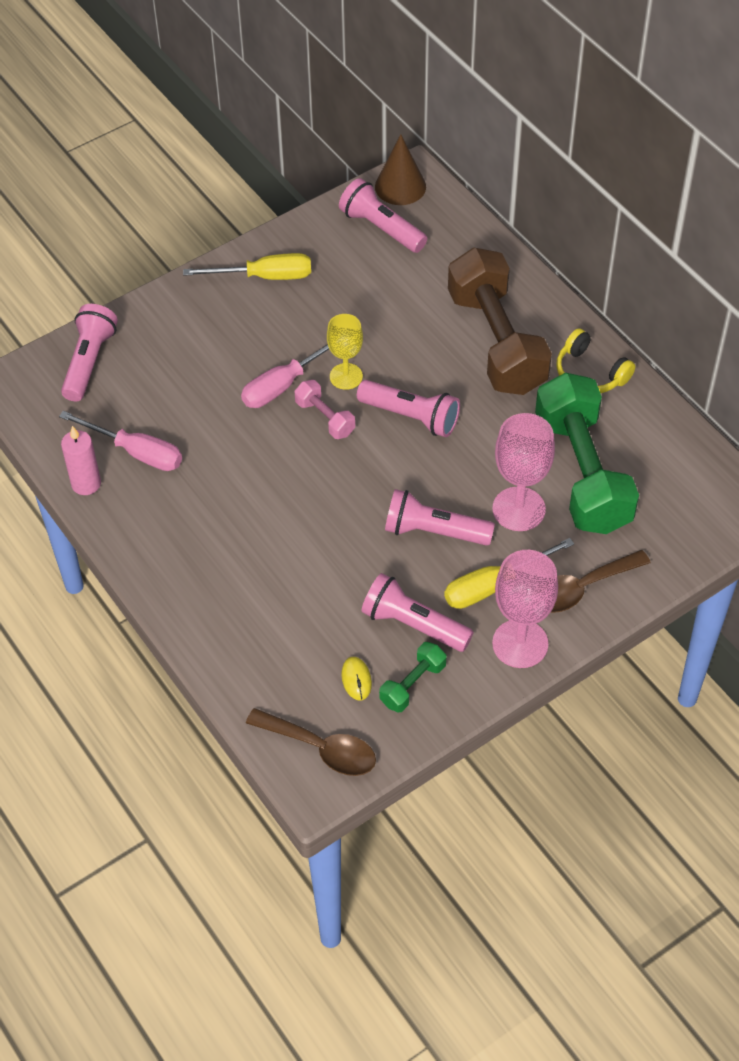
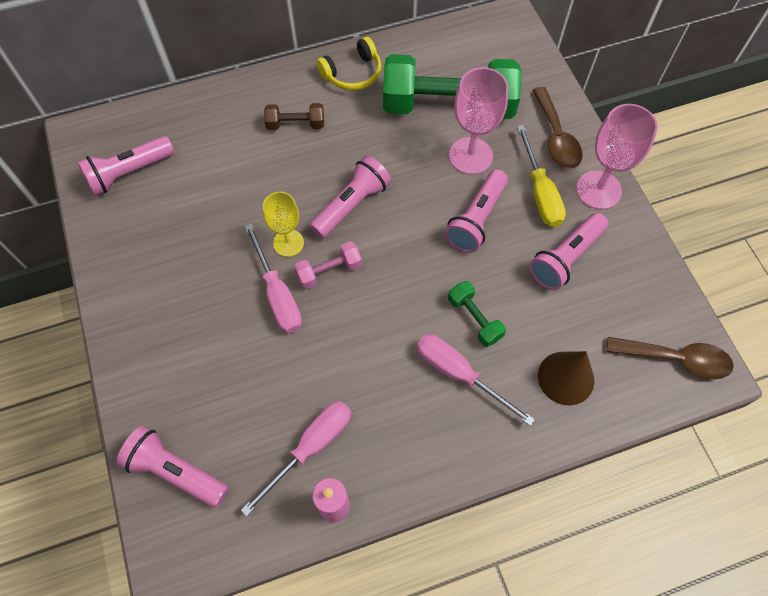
camera: 75 degrees left, 10 degrees up
(244, 552) = (459, 374): none -> pink screwdriver
(264, 276) = (140, 281): yellow screwdriver -> none
(320, 748) = (675, 359): brown spoon -> brown spoon turned 60 degrees clockwise
(356, 679) = (612, 314): yellow mouse -> none
(400, 186) = (87, 146): brown cone -> brown cone (566, 378)
(412, 684) = (624, 274): green dumbbell -> green dumbbell (474, 319)
(496, 342) = (295, 124): brown dumbbell -> brown dumbbell, size x0.44

